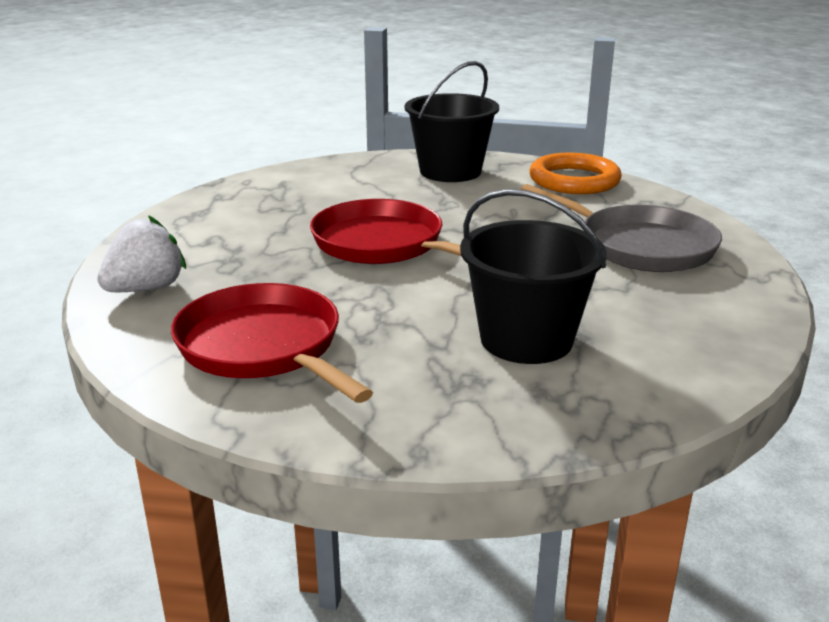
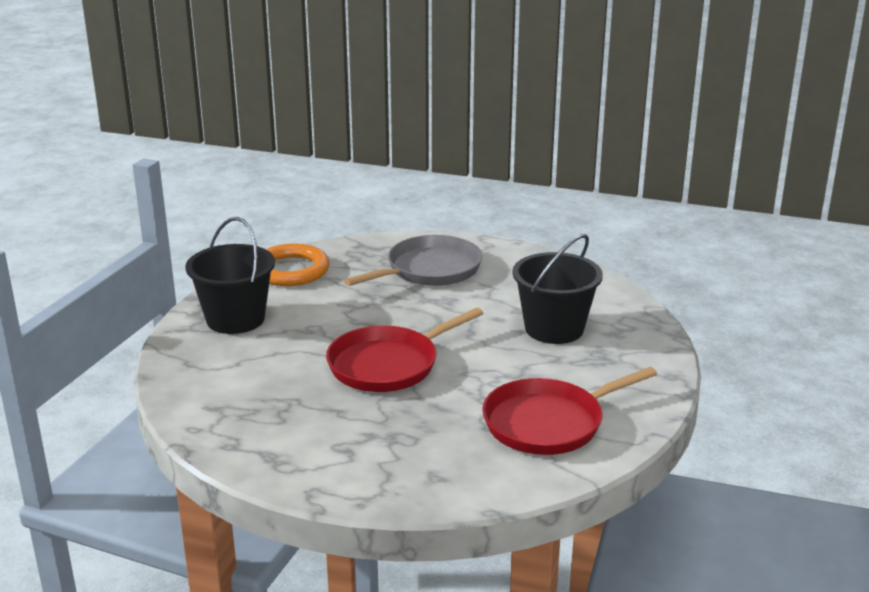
camera: 80 degrees left, 0 degrees up
(146, 288) = (438, 479): white strawberry -> none

